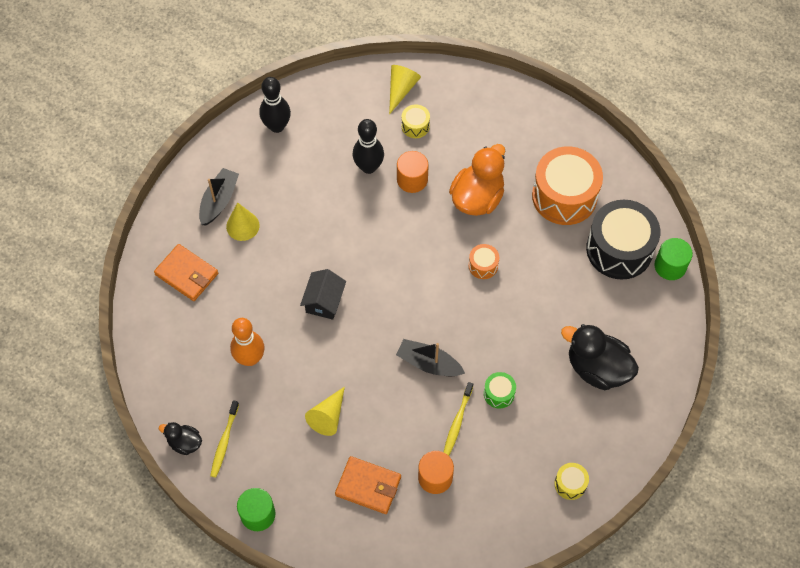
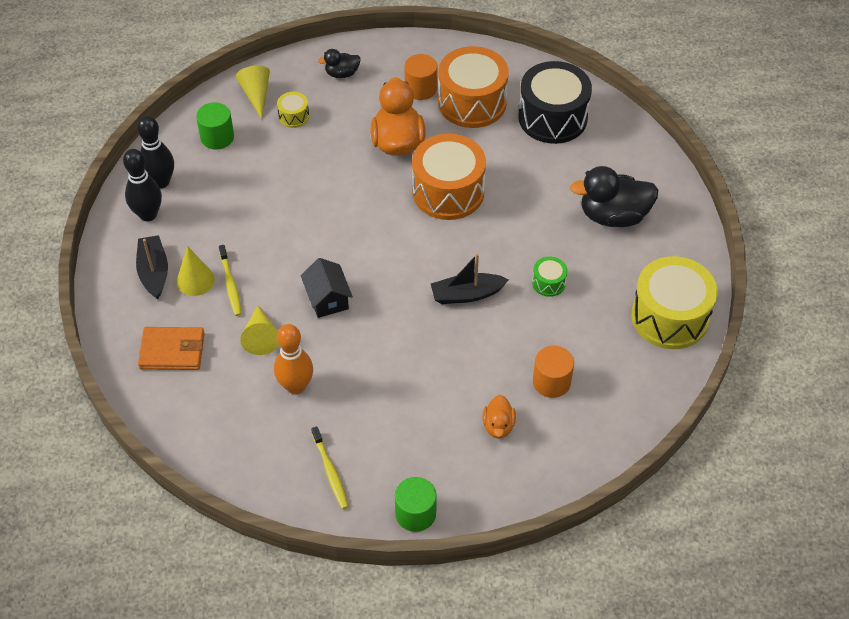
camera: 35 degrees left, 10 degrees down
(184, 443) = (291, 496): black duck -> black duck (342, 73)
(328, 416) = (412, 390): yellow cone -> yellow cone (261, 336)
(368, 167) = (277, 170): black bowling pin -> black bowling pin (148, 214)
(368, 486) = (498, 426): orange wallet -> orange duck
(412, 179) = (326, 159): orange cylinder -> orange cylinder (420, 88)
(457, 422) = (532, 326): yellow toothbrush -> yellow toothbrush (230, 284)
(483, 265) = (448, 192): orange drum -> orange drum, size x2.25
(570, 484) = (669, 317): yellow drum -> yellow drum, size x2.25
(670, 266) = (604, 108): green cylinder -> green cylinder (217, 137)

